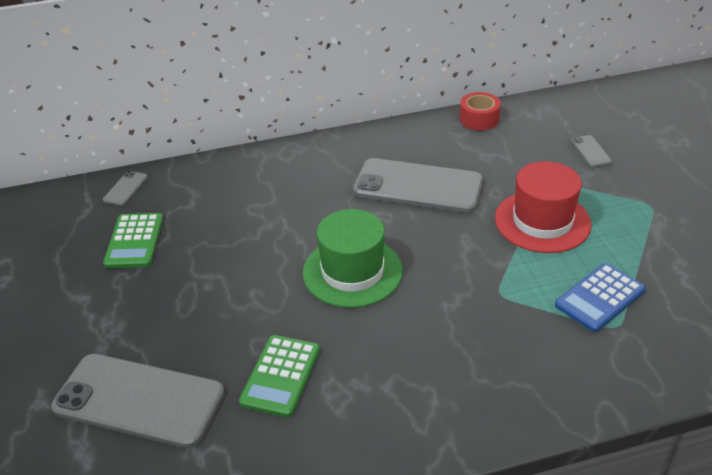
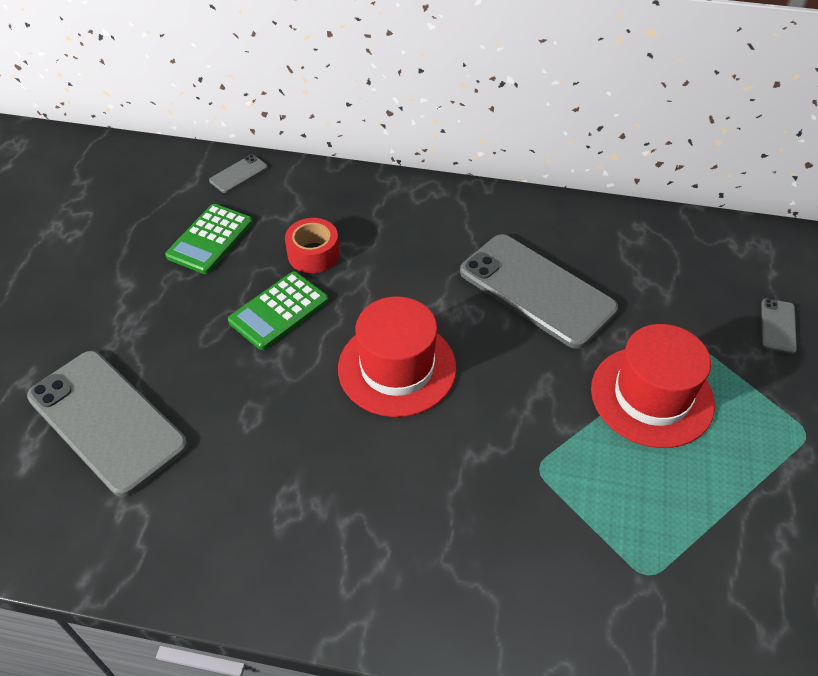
camera: 25 degrees right, 10 degrees up
(281, 376) = (249, 458): green calculator -> green calculator (279, 311)
(352, 272) = (397, 368): green hat -> red hat
(479, 119) = (666, 229): red tape -> red tape (313, 254)
(600, 298) = (653, 528): blue calculator -> none

